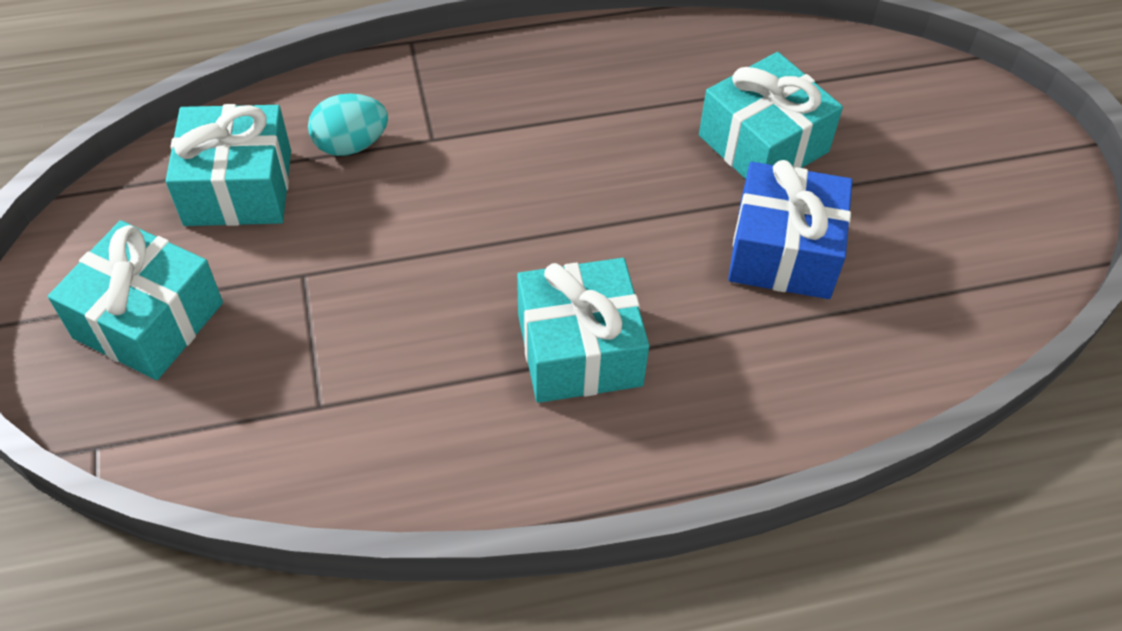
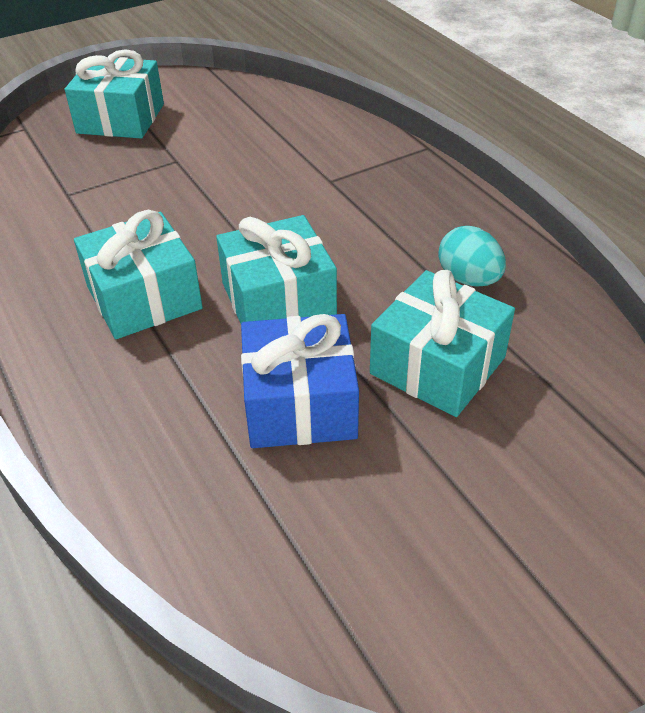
camera: 75 degrees right, 10 degrees down
(238, 187) = (241, 118): turquoise gift -> turquoise gift (278, 300)
(351, 145) = (304, 149): turquoise egg -> turquoise egg (469, 279)

